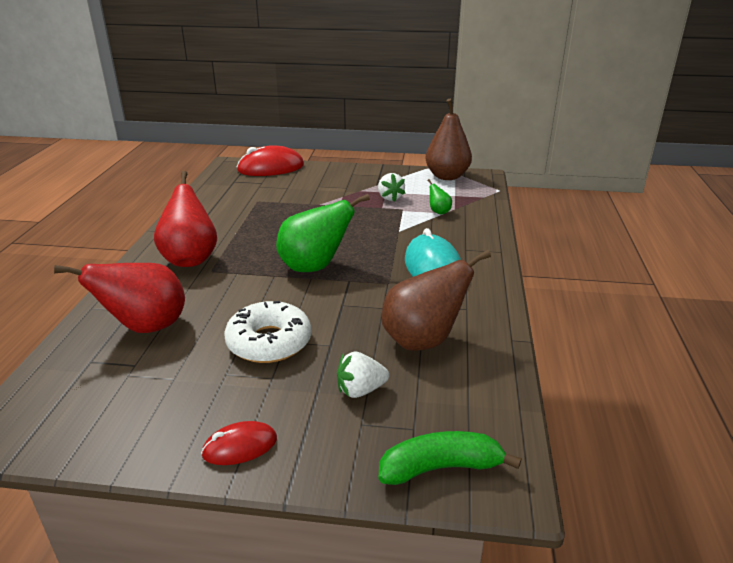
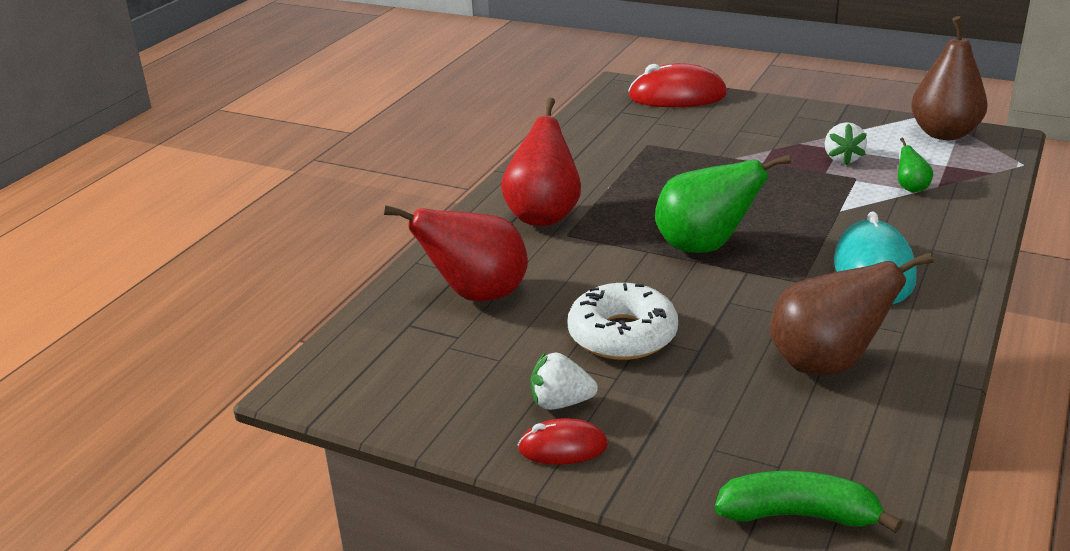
camera: 20 degrees right, 0 degrees up
(360, 390) = (724, 411): white strawberry -> white strawberry (561, 403)

